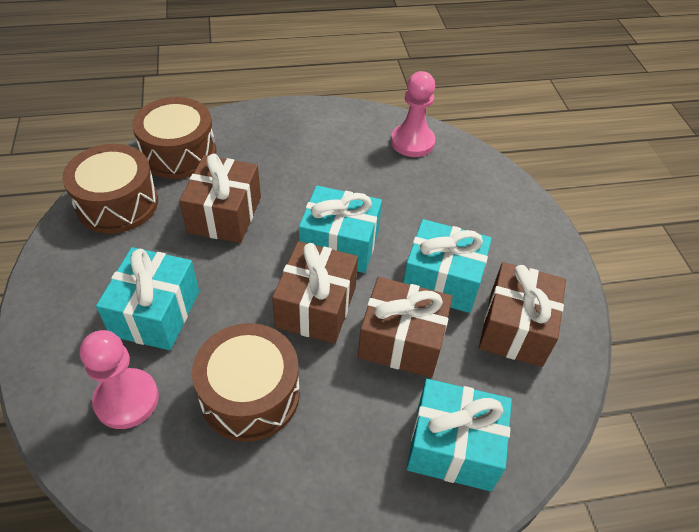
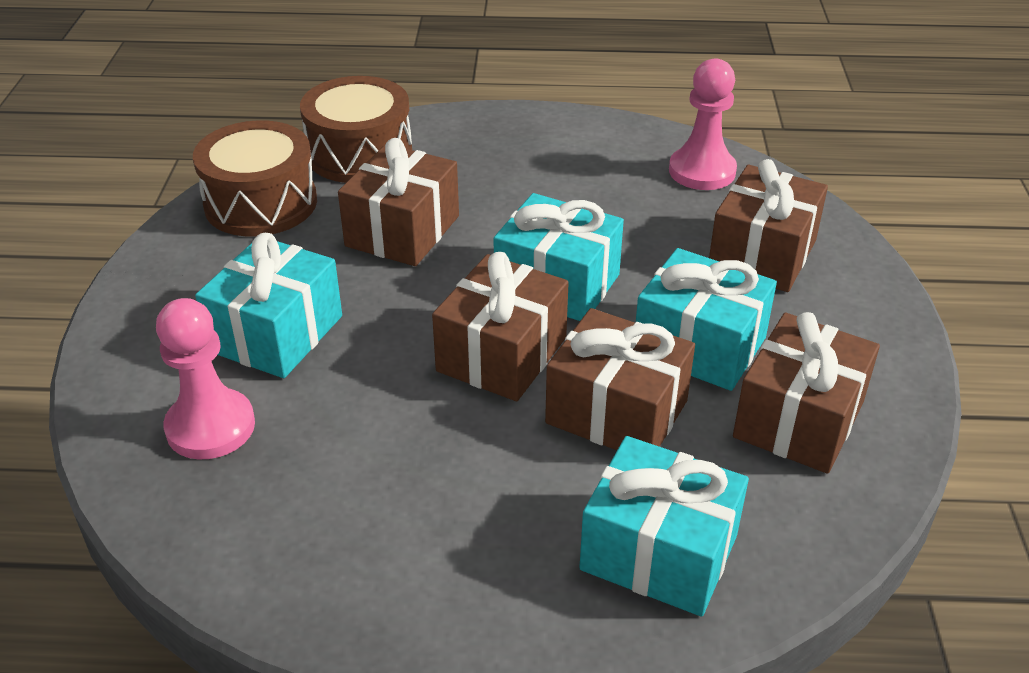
camera: 15 degrees right, 10 degrees down
(250, 394) = (379, 445): brown drum -> none
(465, 203) = (762, 254): none -> brown gift

